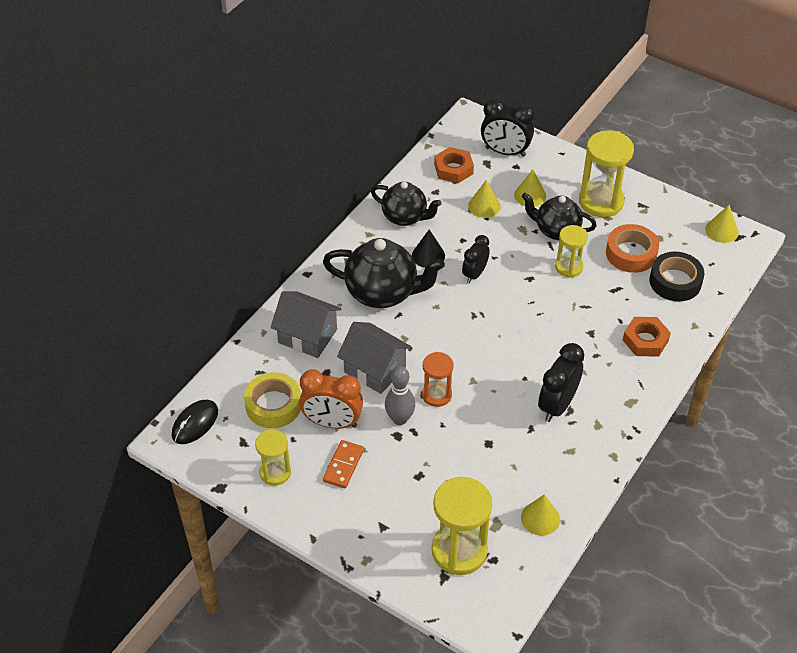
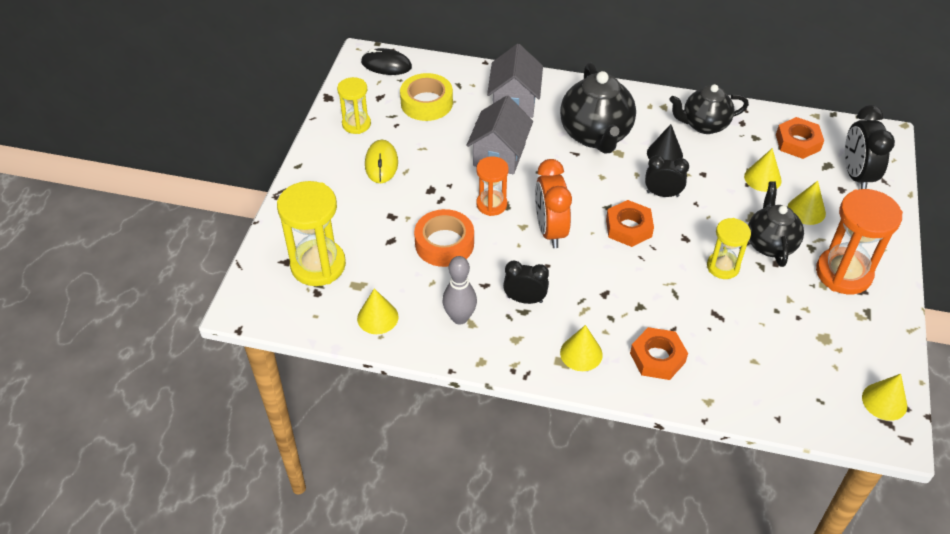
camera: 70 degrees right, 0 degrees up
(332, 422) = (425, 144): orange clock -> orange clock (550, 230)
(343, 465) = (381, 163): orange domino -> yellow mouse
(400, 419) = (450, 186): grey bowling pin -> grey bowling pin (460, 317)
(405, 217) = (704, 125): black teapot -> black teapot turned 75 degrees clockwise
(504, 309) = (628, 228): none -> orange nut
(557, 405) = (525, 299): black clock -> black clock, size x0.65
(601, 202) = (843, 273): yellow hourglass -> orange hourglass
(626, 386) = (581, 353): none -> yellow cone
(631, 253) = (781, 318): orange tape -> orange tape (444, 244)
(675, 281) = (766, 369): black tape -> none

